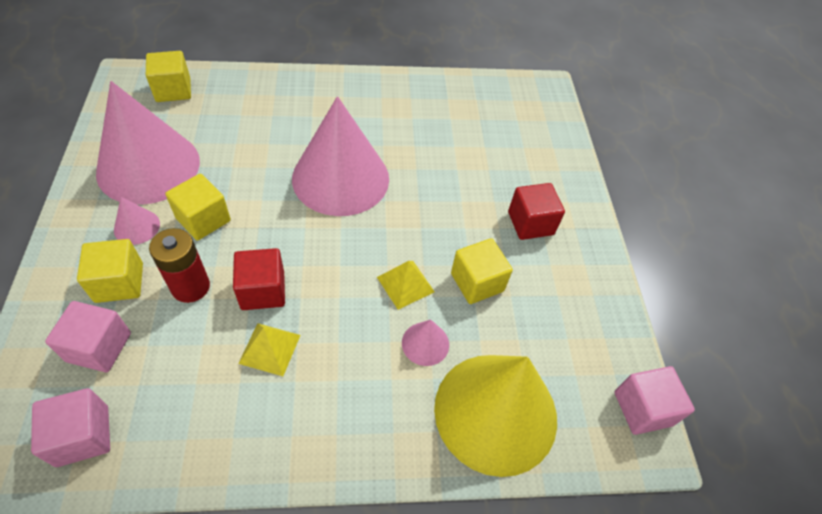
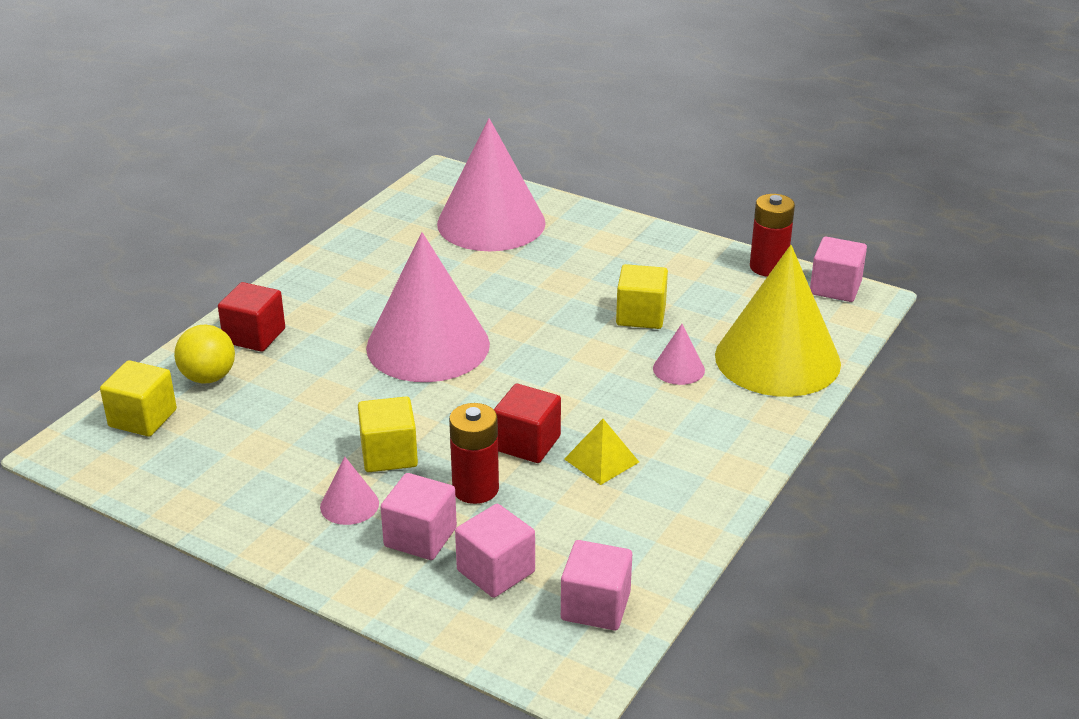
camera: 50 degrees left, 20 degrees down
(119, 282) = (420, 537): yellow cube -> pink cube
(148, 166) = (259, 472): pink cone -> pink cone (491, 223)
(231, 96) = (208, 377): none -> yellow ball
(405, 284) = (604, 355): yellow pyramid -> none
(530, 223) = (604, 259): red cube -> red cube (254, 336)
(624, 339) = (768, 267): none -> red battery

